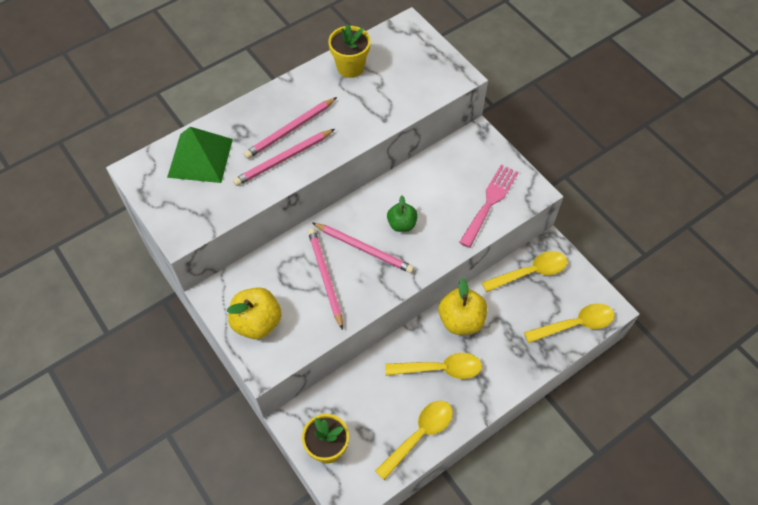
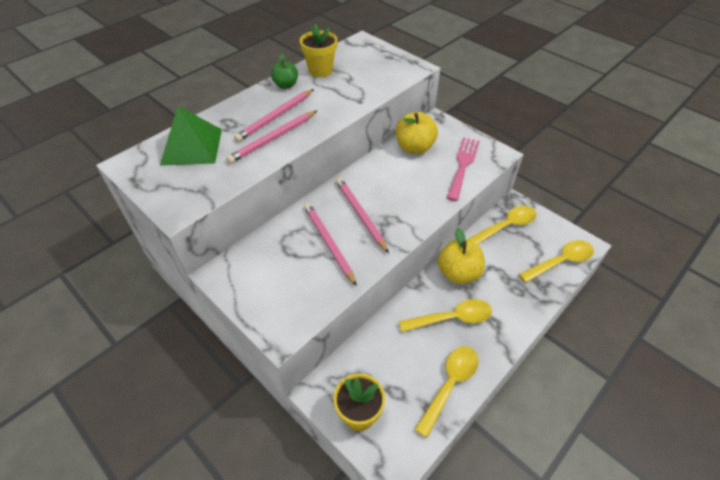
camera: 10 degrees left, 10 degrees down
(257, 322) = (267, 293): yellow apple -> yellow apple (414, 147)
(364, 249) = (360, 215): pink pencil -> pink pencil turned 135 degrees counterclockwise
(402, 224) = (390, 191): green apple -> green apple (286, 85)

